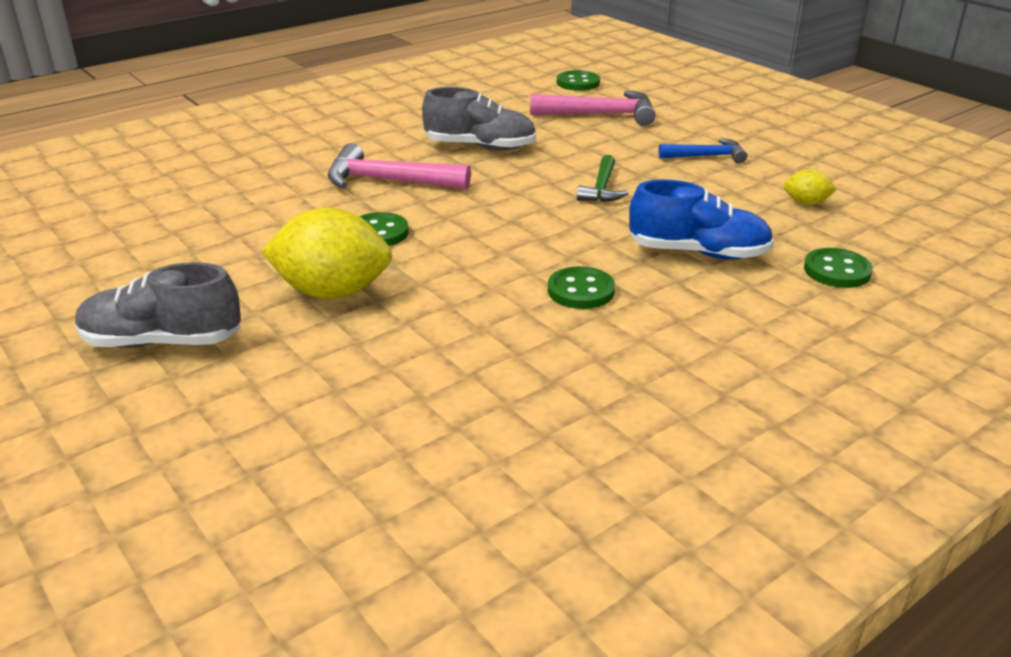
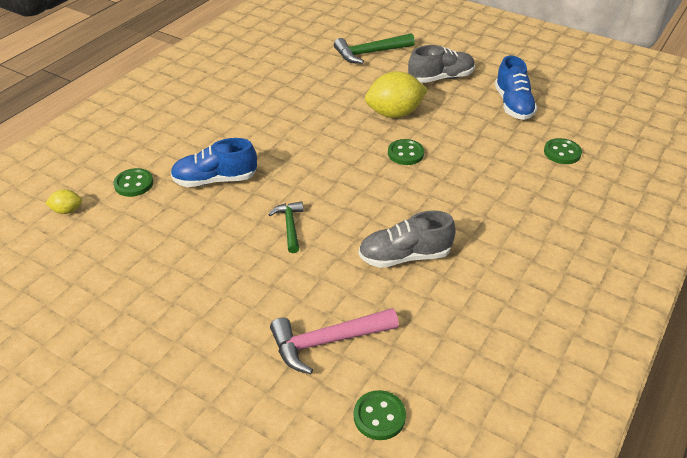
camera: 160 degrees right, 10 degrees up
(114, 266) = (513, 105): none -> blue shoe
(235, 447) = (370, 53): none -> green hammer
(388, 181) = (439, 199): pink hammer -> none
(581, 291) = (274, 140): green button -> green button (562, 153)
(706, 156) = (217, 290): blue hammer -> none
(806, 203) = (141, 245): yellow lemon -> yellow lemon (67, 210)

